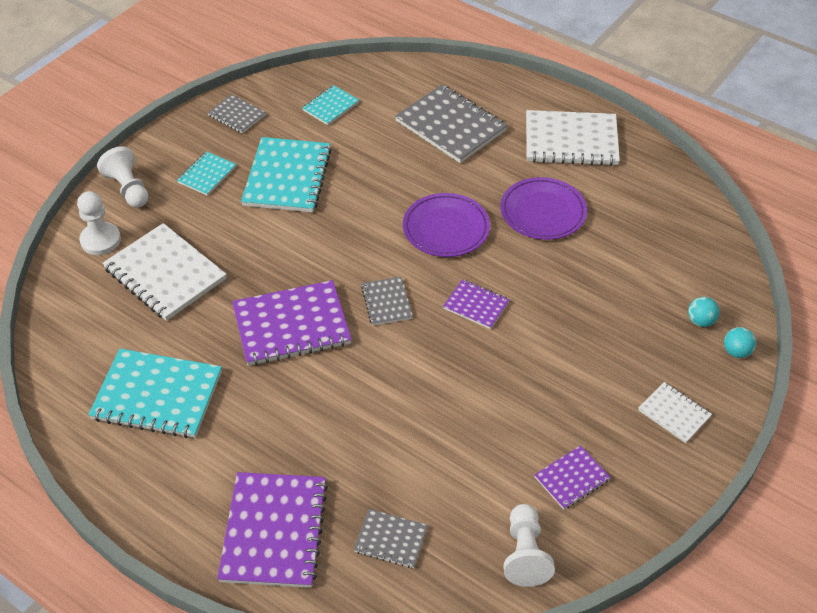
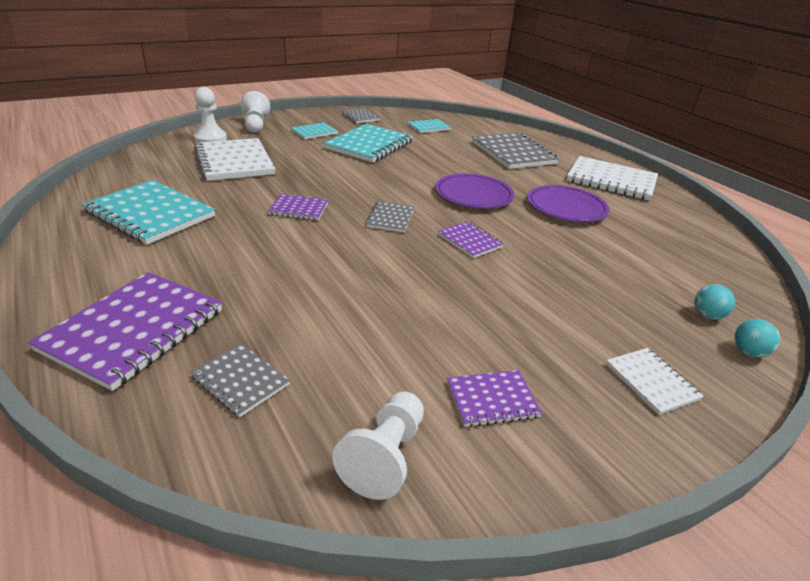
camera: 20 degrees right, 15 degrees down
(291, 325) = (299, 209): purple notebook -> purple notebook, size x0.52

